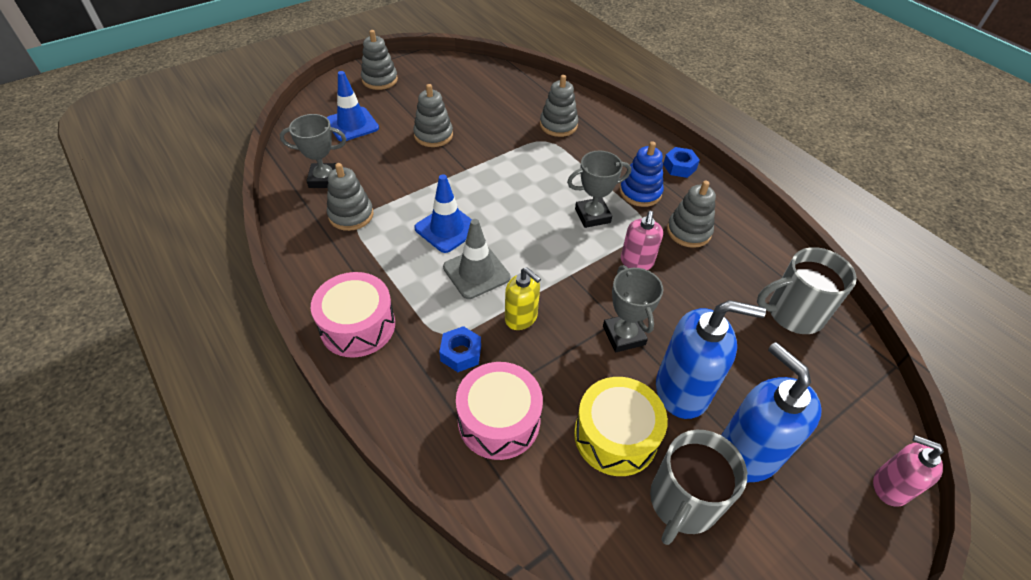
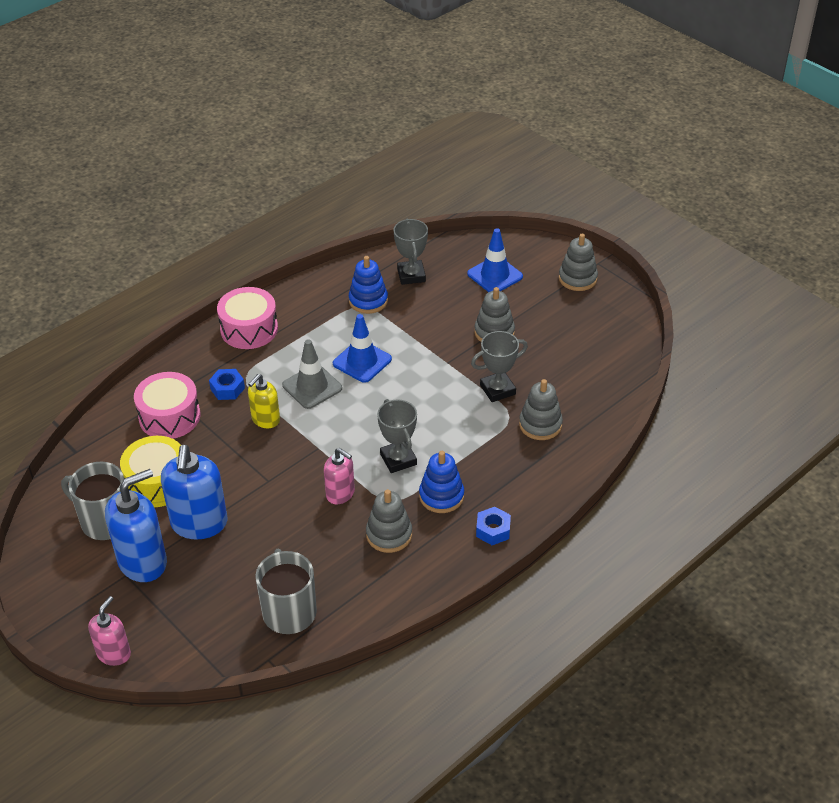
camera: 85 degrees right, 5 degrees down
(351, 215) = (368, 301): grey stacking toy -> blue stacking toy
(623, 335) = (252, 485): grey trophy -> grey trophy (497, 390)
(637, 262) = (340, 494): pink soap dispenser -> pink soap dispenser turned 150 degrees counterclockwise

